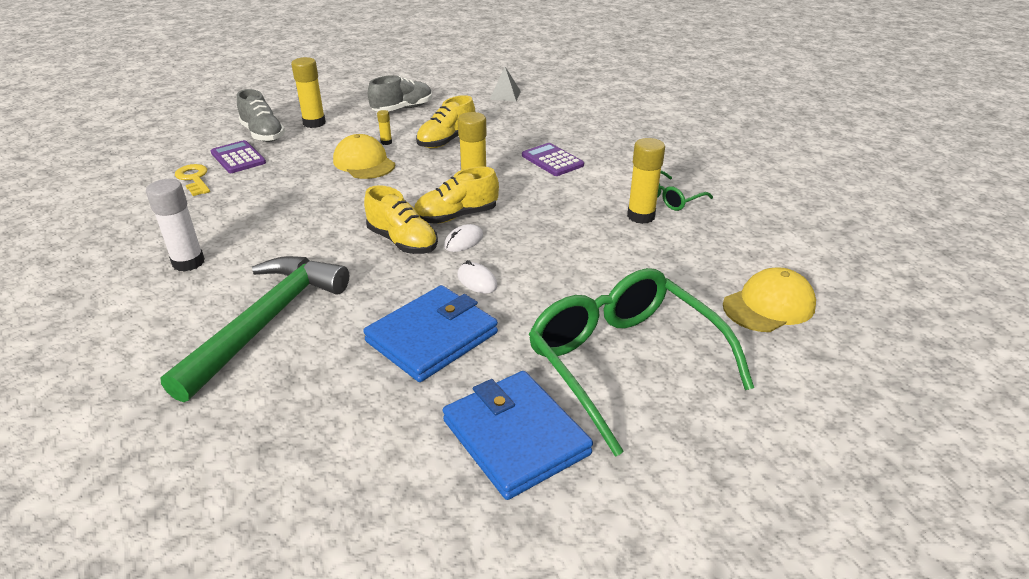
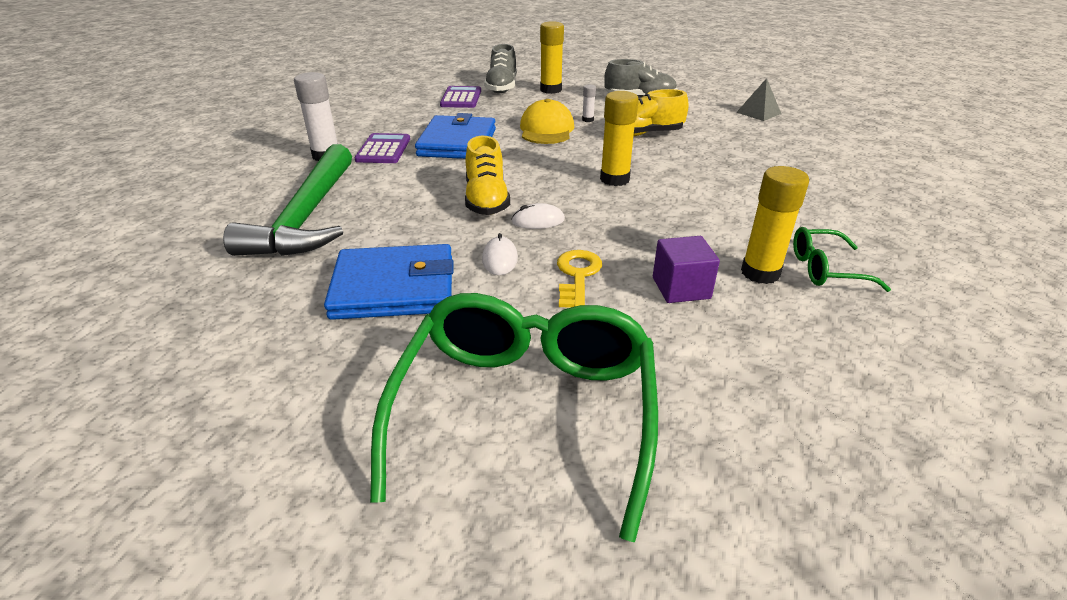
camera: 40 degrees right, 0 degrees up
(194, 179) = (412, 103): yellow key -> yellow key (577, 275)
(266, 322) = (307, 217): green hammer -> green hammer turned 120 degrees clockwise
(386, 142) = (587, 120): yellow glue stick -> white glue stick
(456, 216) = (561, 198): yellow shoe -> none
(515, 437) = (324, 416): blue wallet -> blue wallet (457, 142)
(552, 160) = (729, 183): purple calculator -> purple calculator (383, 149)
(611, 246) = (681, 288): none -> purple cube
(769, 305) = (805, 455): yellow cap -> none

